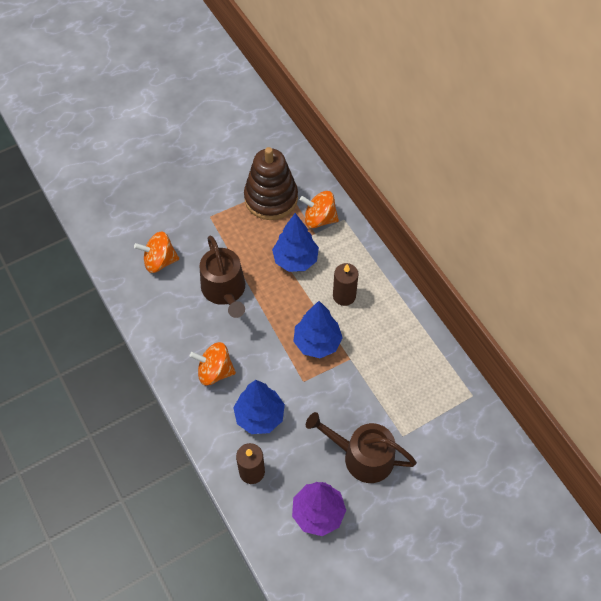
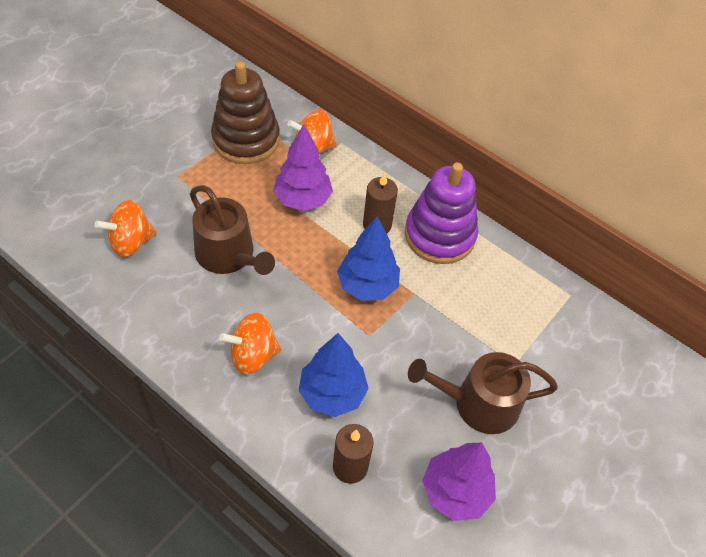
camera: 25 degrees left, 5 degrees down
(295, 260) = (303, 199): blue tree -> purple tree
(389, 317) = (439, 235): none -> purple stacking toy

